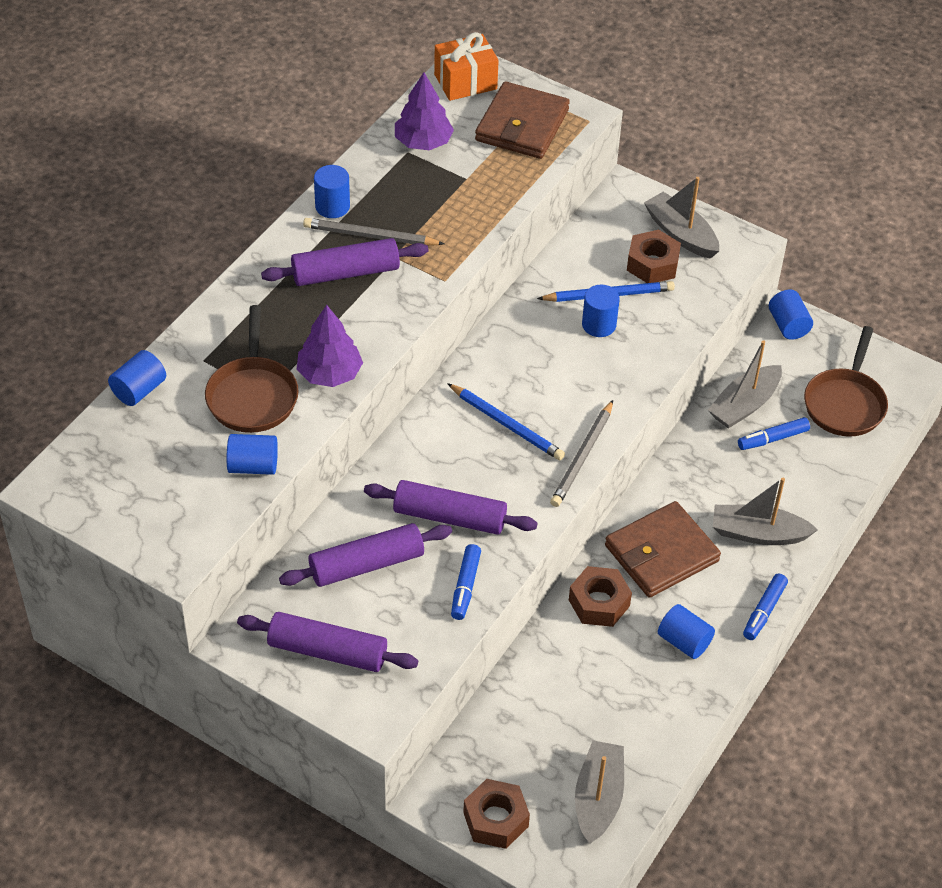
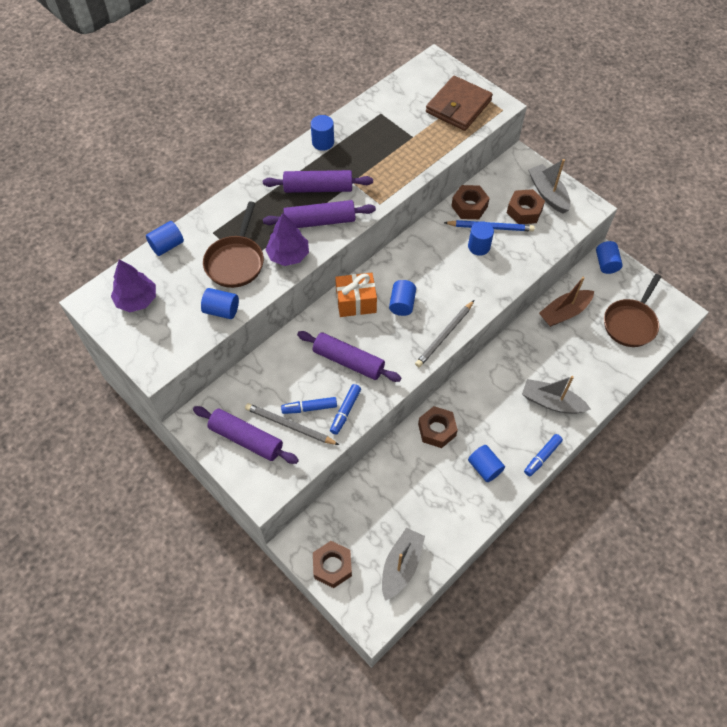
camera: 15 degrees right, 10 degrees up
(366, 564) = (287, 384): purple rolling pin -> purple rolling pin (319, 221)
(370, 236) = (341, 166): grey pencil -> grey pencil (290, 426)
(423, 142) = (392, 108): purple tree -> purple tree (137, 300)
(465, 82) = (430, 72): orange gift -> orange gift (356, 302)
(507, 424) = (402, 304): blue pencil -> blue cylinder
(569, 270) = (469, 206): none -> brown nut
(661, 553) = (485, 404): brown wallet -> none
(744, 405) = (564, 312): grey boat -> brown boat
(772, 439) = (577, 339): blue marker -> blue marker (309, 408)

